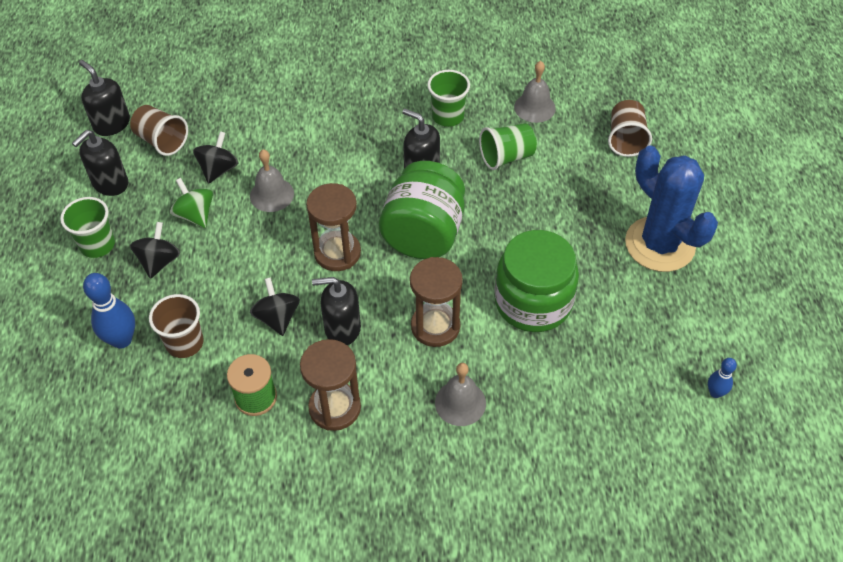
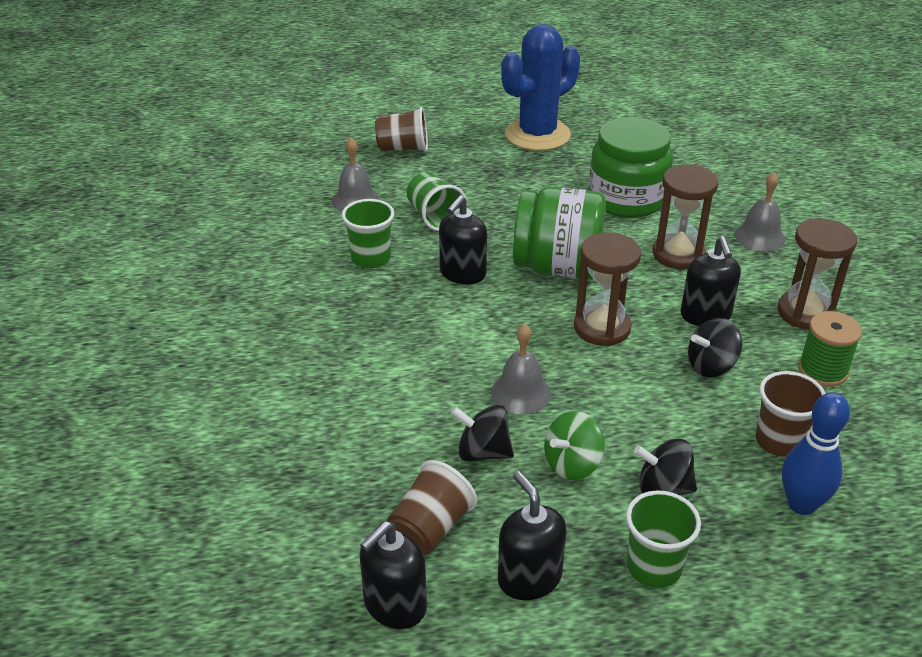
camera: 95 degrees left, 15 degrees down
(110, 183) = (529, 578): black soap dispenser -> black soap dispenser turned 150 degrees counterclockwise
(715, 393) = (687, 116): blue bowling pin -> none

